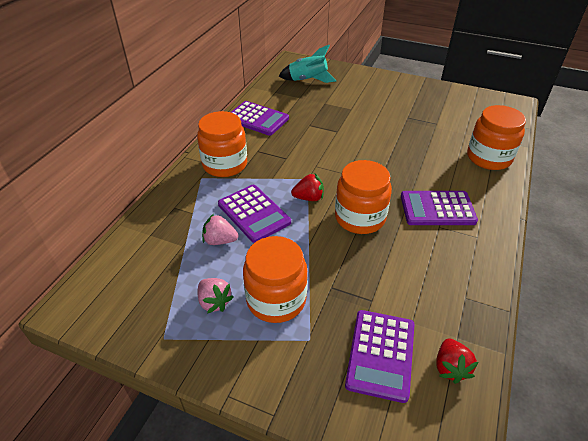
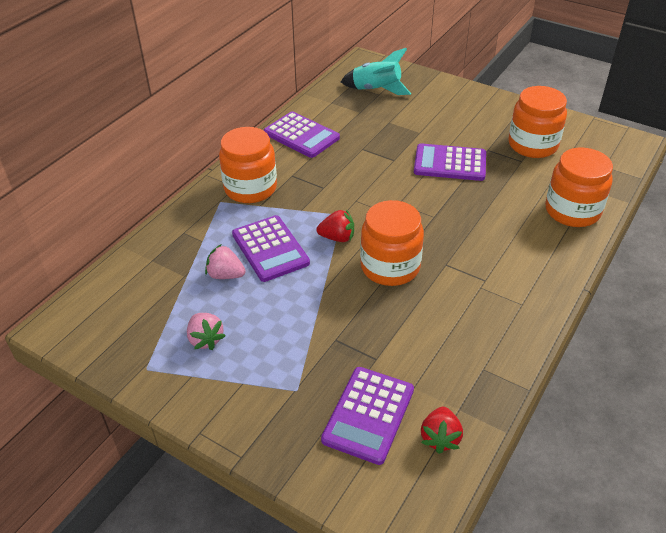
camera: 10 degrees right, 0 degrees up
(276, 299) = (272, 345): orange jar -> orange jar (532, 145)
(437, 209) = (485, 266): purple calculator -> purple calculator (450, 163)

